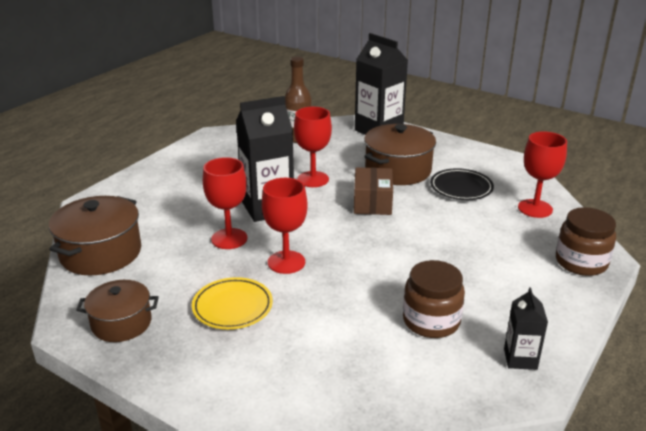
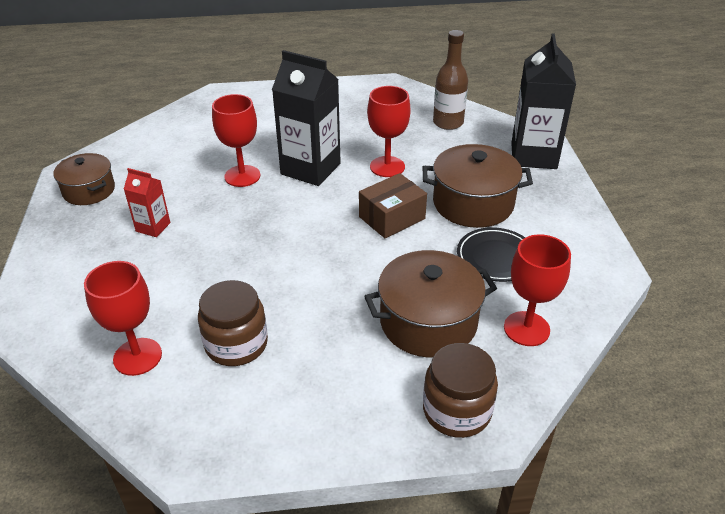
camera: 50 degrees right, 10 degrees up
(101, 253) = (161, 135): brown pot -> brown pot (428, 322)
(232, 307) = (153, 227): yellow plate -> red carton
(286, 262) = (240, 220): red goblet -> red goblet (137, 356)
(520, 359) = (231, 431): black carton -> none

